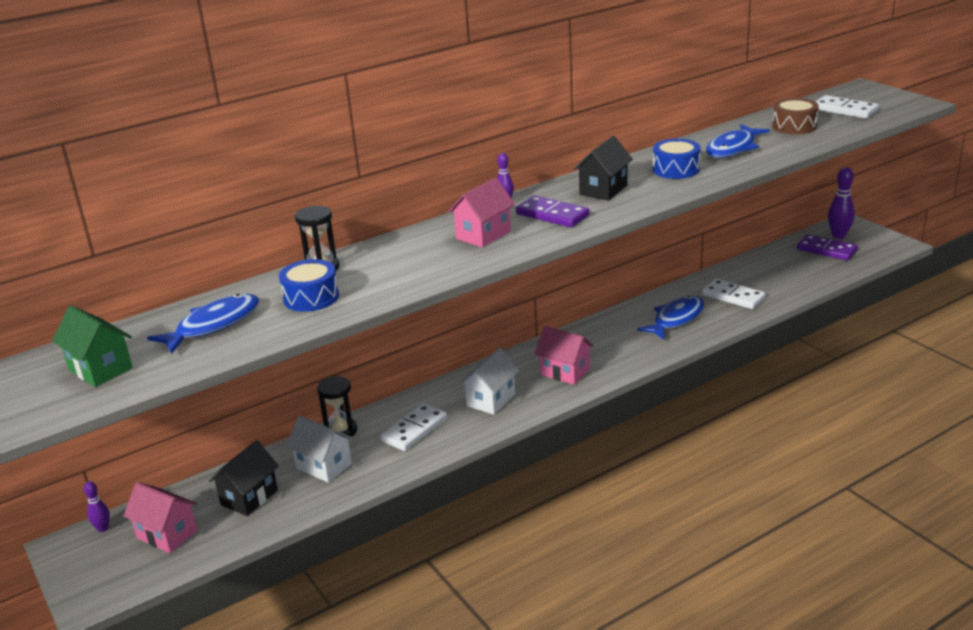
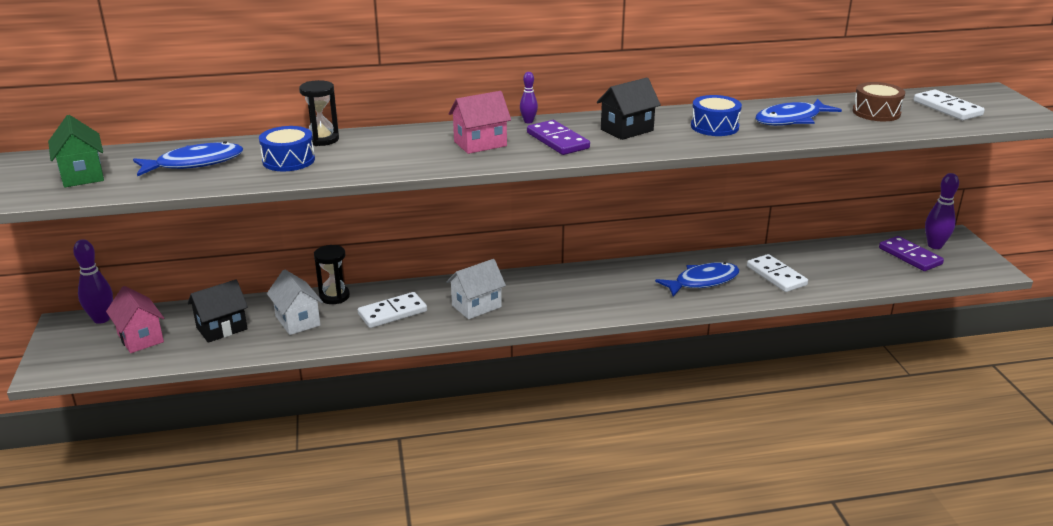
camera: 20 degrees right, 0 degrees up
(103, 528) = (101, 319): purple bowling pin -> purple bowling pin, size x1.76
(565, 372) = (560, 300): pink house -> none

